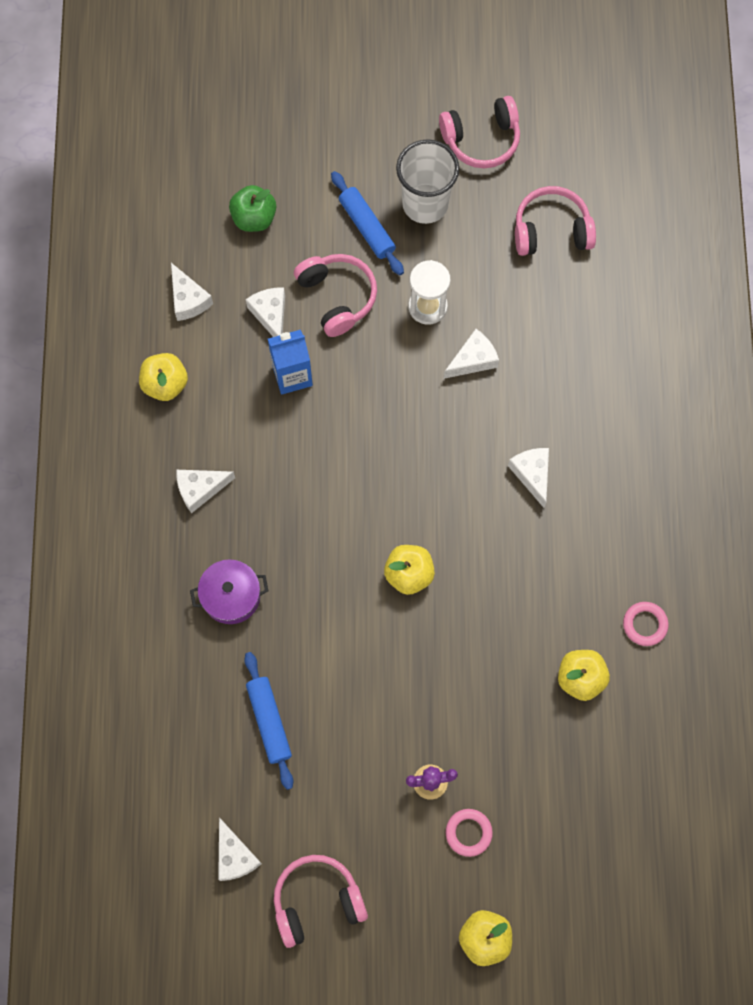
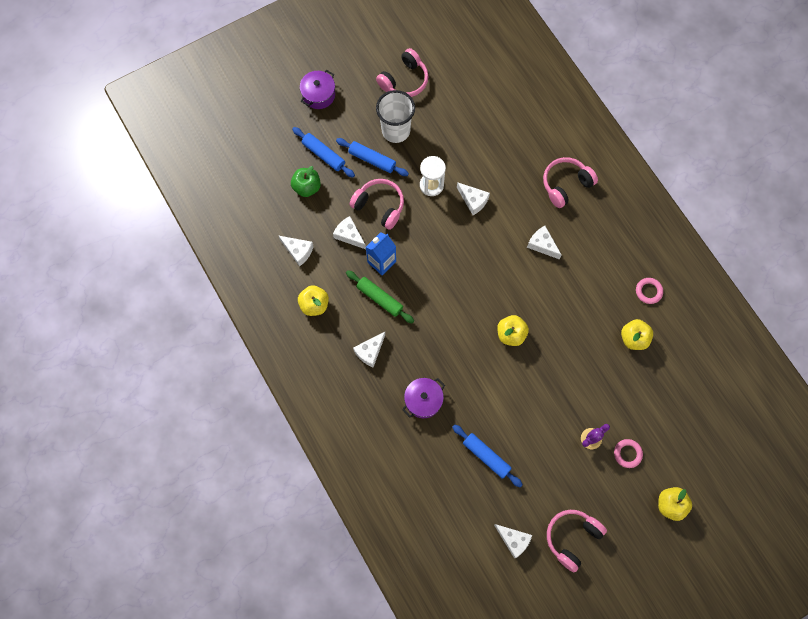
camera: 30 degrees left, 0 degrees up
(258, 424) = (380, 298): none -> green rolling pin
(304, 185) = (323, 154): none -> blue rolling pin
(349, 98) = (318, 95): none -> purple pot
(473, 360) = (473, 200): white cheese -> white cheese turned 105 degrees clockwise
(551, 230) = (471, 110): pink headphones -> pink headphones (566, 185)

